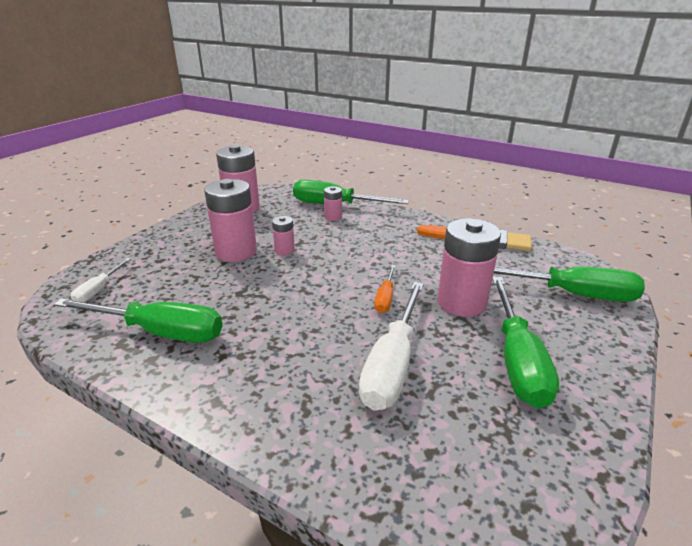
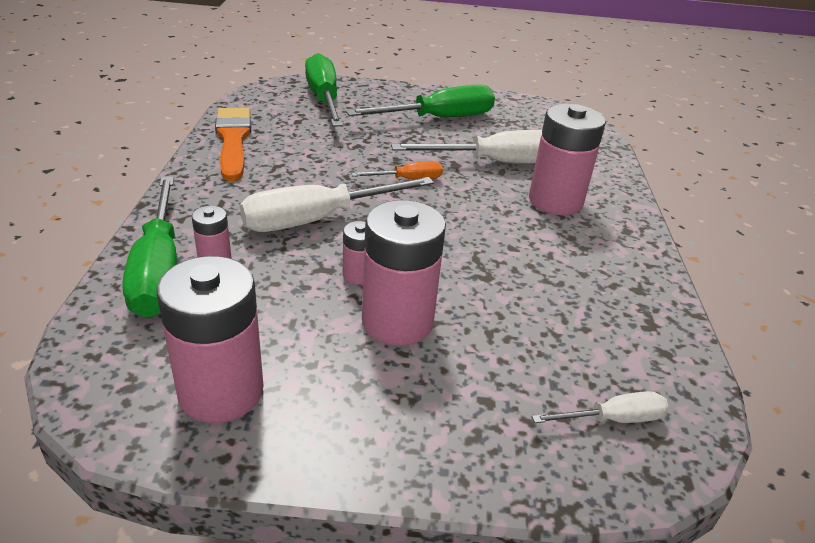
camera: 120 degrees left, 5 degrees up
(159, 332) = (606, 304): green screwdriver -> none
(351, 250) = (318, 220): none -> white screwdriver
(461, 302) = (380, 142): pink battery -> pink battery (555, 201)

